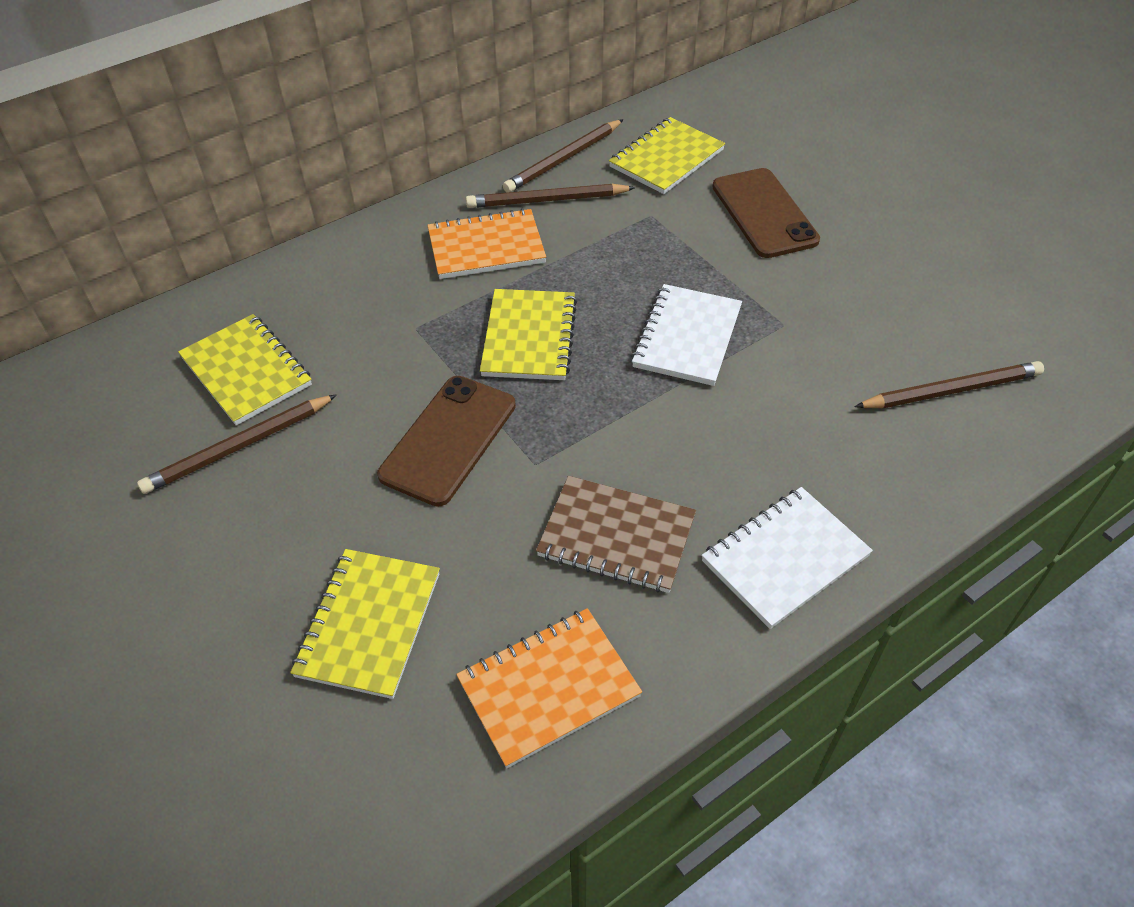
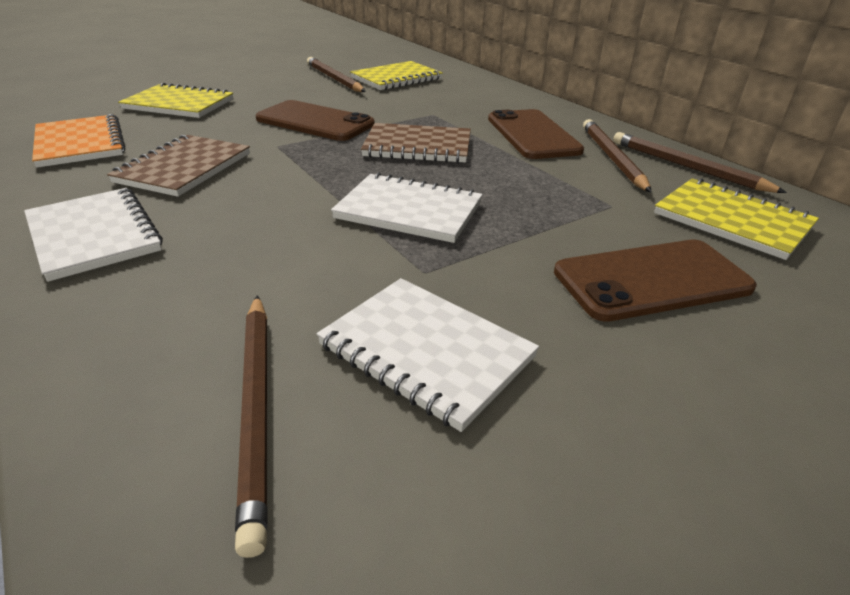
camera: 90 degrees right, 15 degrees down
(486, 247) = (533, 135): orange notebook -> brown phone
(529, 337) = (418, 146): yellow notebook -> brown notebook
(875, 320) = (426, 351): none -> white notebook

